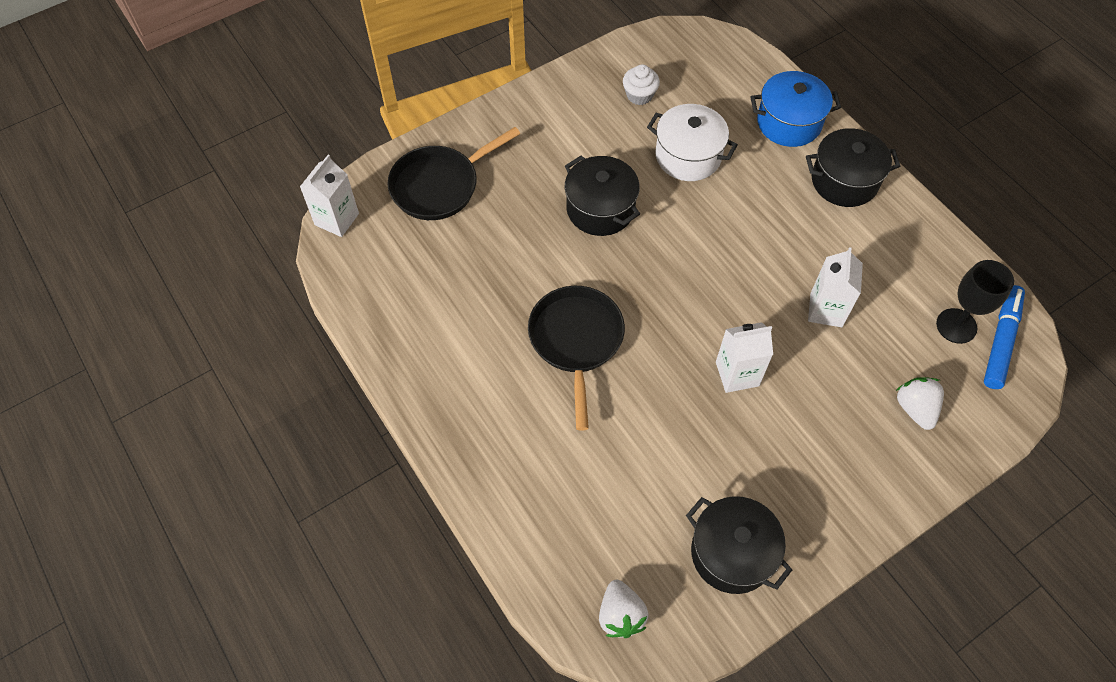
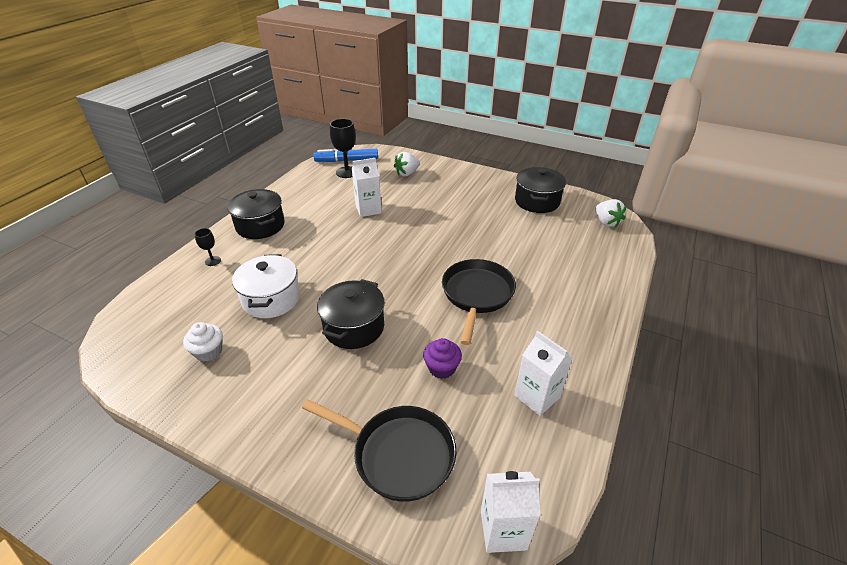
camera: 120 degrees left, 20 degrees down
(499, 255) = (441, 368): none -> purple cupcake
(576, 341) = (476, 295): black pan -> black pan turned 135 degrees clockwise
(620, 615) = (606, 222): white strawberry -> white strawberry turned 105 degrees clockwise
(737, 374) = (438, 226): white carton -> white carton (537, 396)
(789, 123) = (213, 261): blue pot -> black goblet

